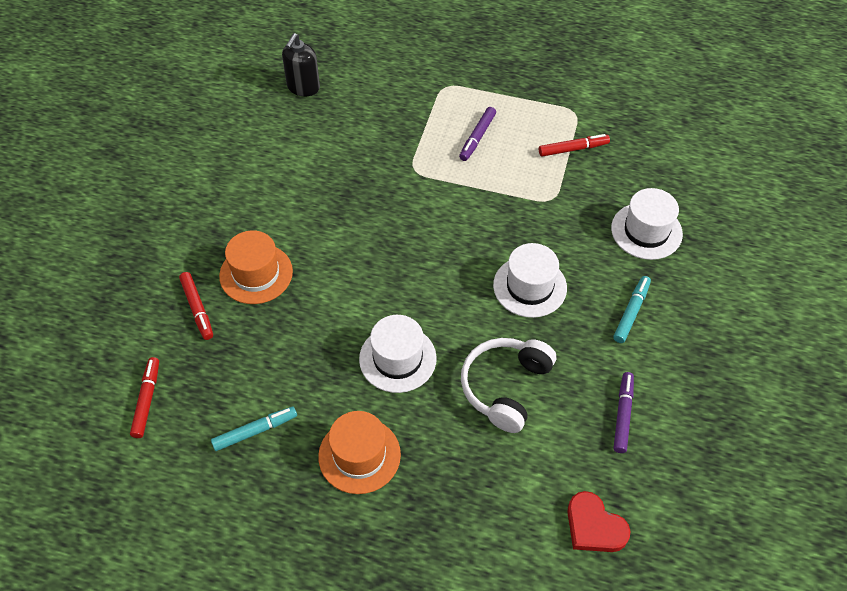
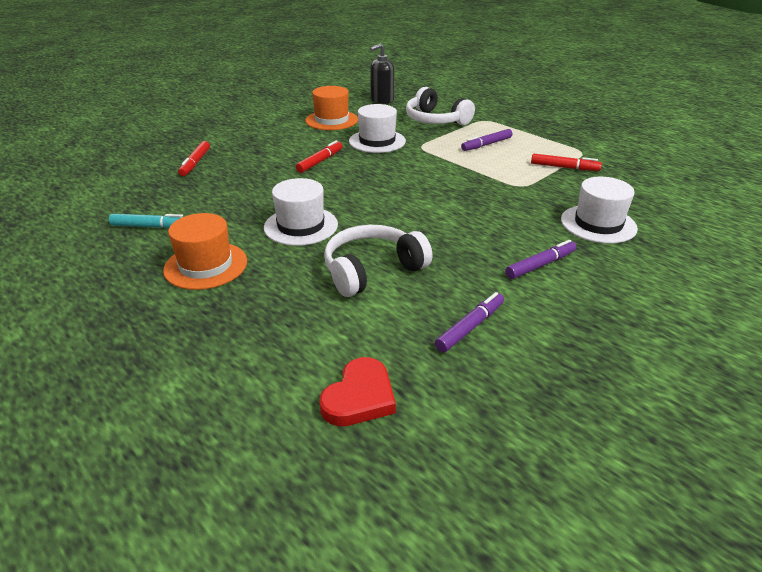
camera: 30 degrees right, 20 degrees down
(147, 400) = (107, 190): red marker -> red marker (320, 161)
(256, 274) = (253, 160): orange hat -> orange hat (331, 120)
(394, 108) = (435, 120): none -> white headphones
(530, 286) = (455, 223): white hat -> white hat (377, 141)
(594, 526) = (359, 397): red heart -> red heart turned 135 degrees counterclockwise
(631, 312) = (540, 265): turquoise marker -> purple marker

